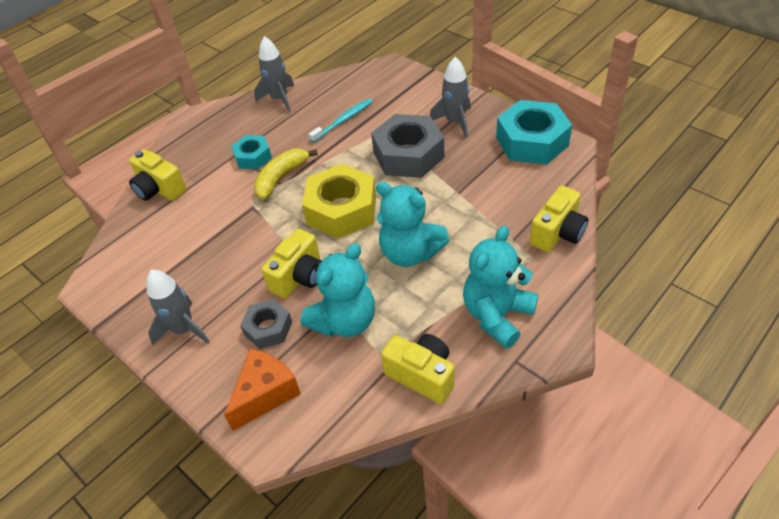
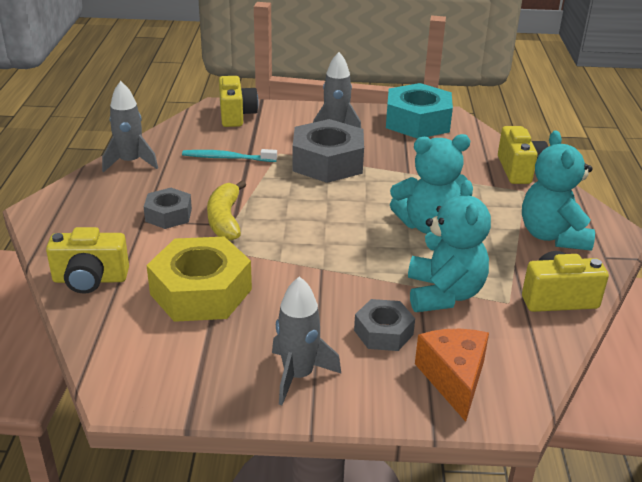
camera: 45 degrees left, 15 degrees down
(253, 157) = (168, 215): turquoise nut -> grey nut
(299, 277) = (356, 283): yellow camera -> yellow camera (236, 115)
(342, 210) = (323, 220): yellow nut -> yellow nut (201, 291)
(343, 120) = (227, 158): turquoise toothbrush -> turquoise toothbrush turned 90 degrees counterclockwise

